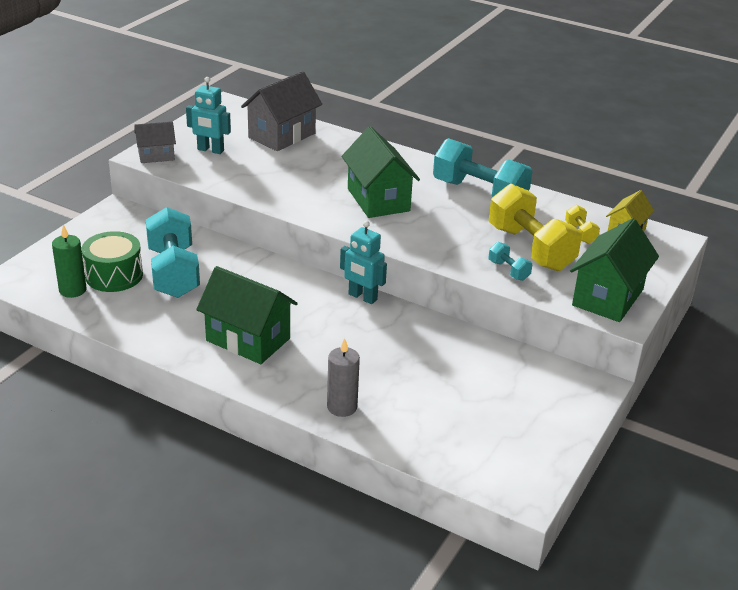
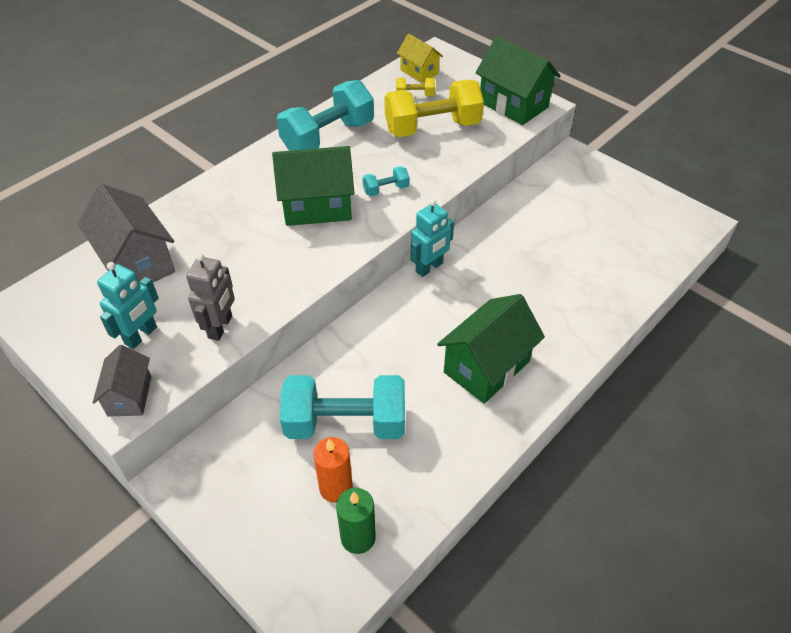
camera: 75 degrees left, 15 degrees up
(114, 275) = (336, 487): green drum -> orange candle
(226, 178) = (221, 327): none -> grey robot
(342, 407) = (596, 310): grey candle -> none
(508, 270) = (465, 147): turquoise dumbbell -> turquoise dumbbell (386, 189)

